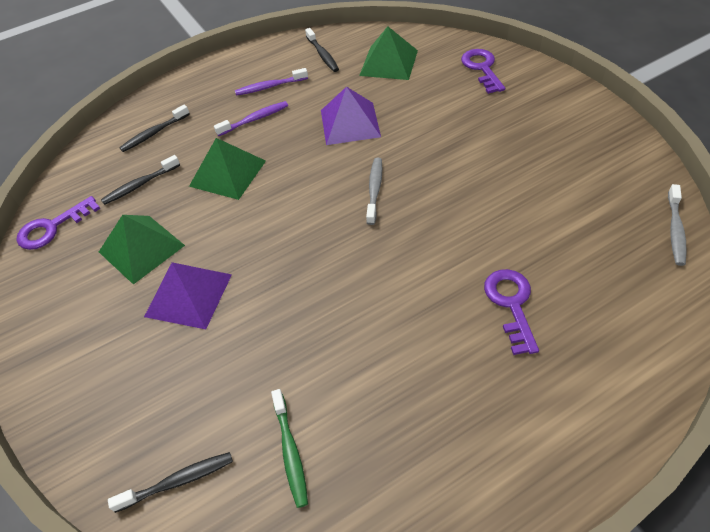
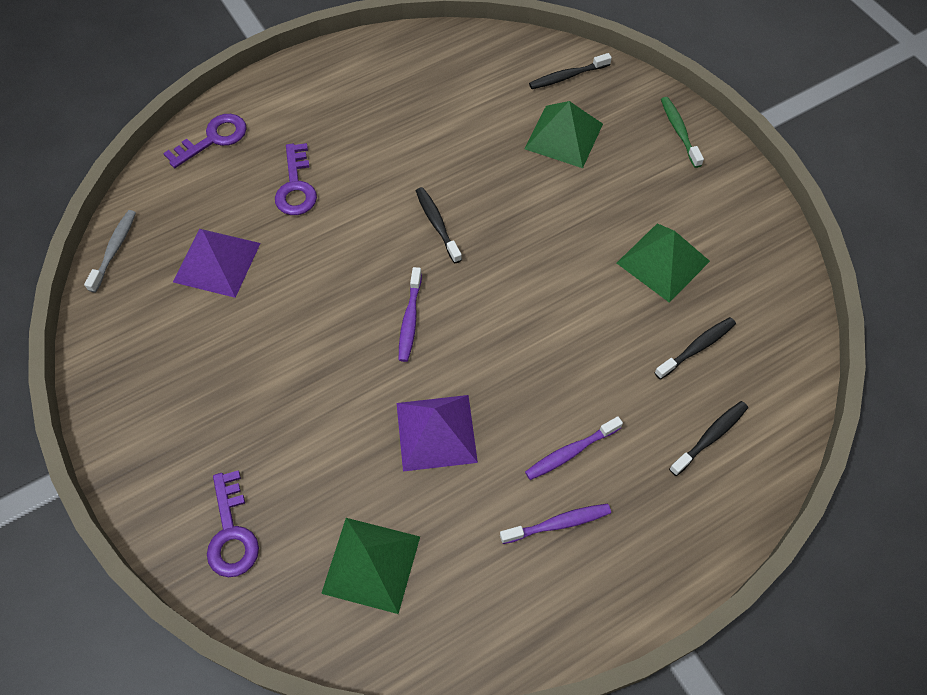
camera: 175 degrees right, 10 degrees up
(53, 227) = (778, 294): purple key -> purple key (213, 139)
(188, 295) = (597, 209): purple pyramid -> purple pyramid (217, 262)
(228, 173) = (589, 358): green pyramid -> green pyramid (563, 136)
(290, 452) = (487, 90): green toothbrush -> green toothbrush (679, 131)
(323, 55) = (478, 599): black toothbrush -> black toothbrush (437, 224)
(374, 190) = (410, 320): grey toothbrush -> purple toothbrush

